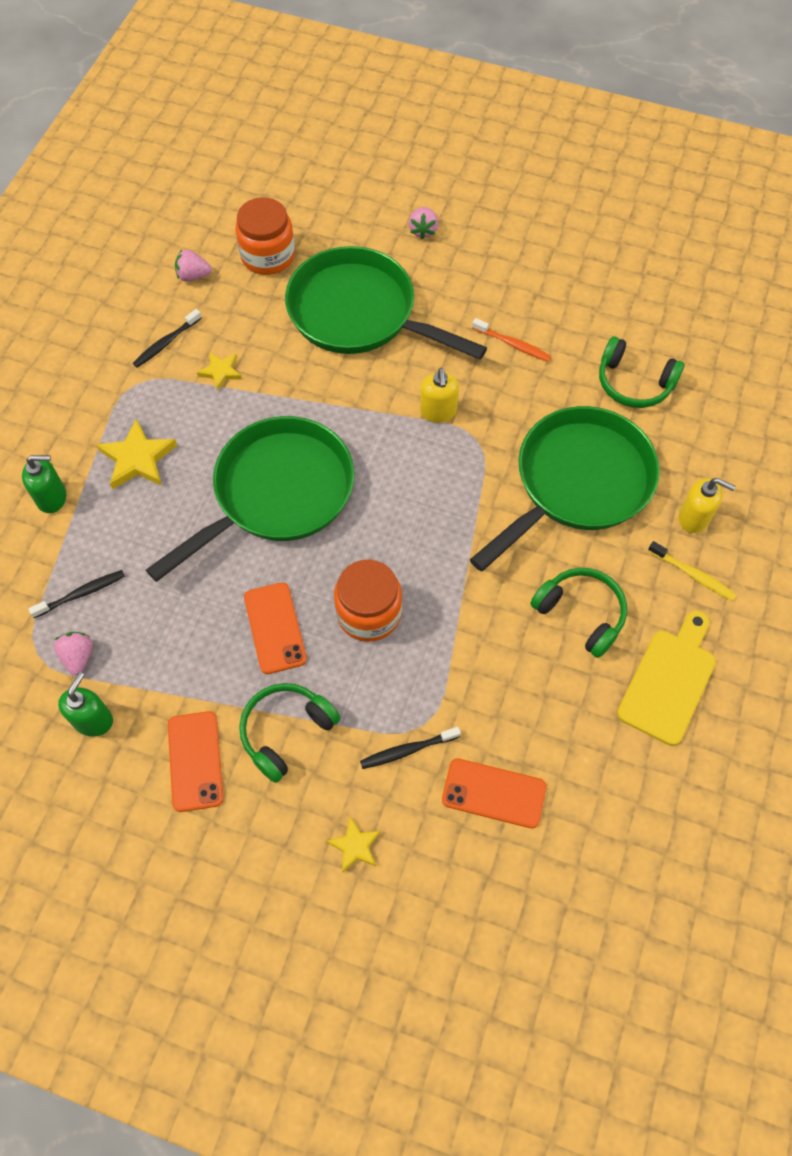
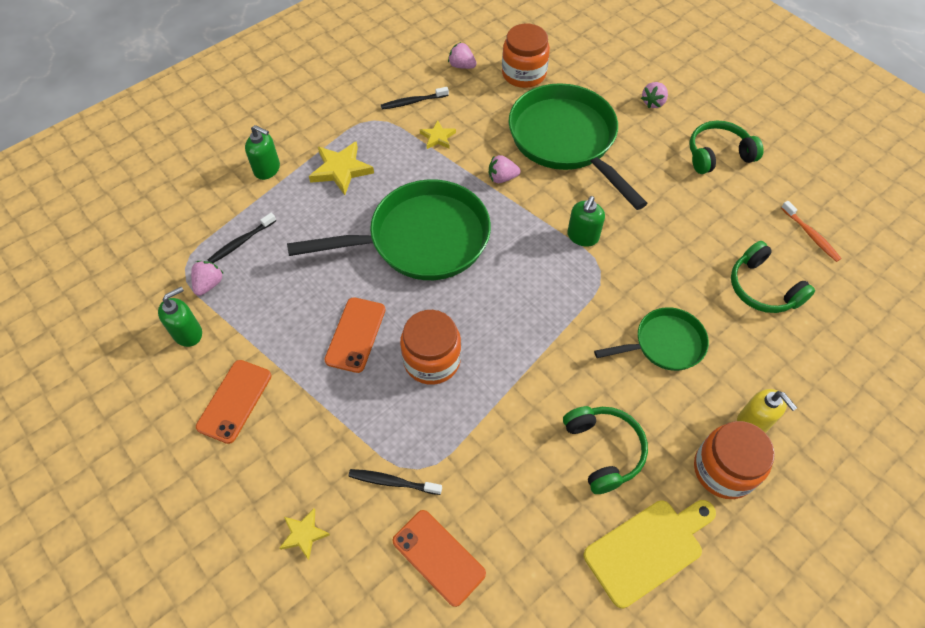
camera: 30 degrees right, 5 degrees down
(81, 593) = (241, 242): black toothbrush -> black toothbrush turned 135 degrees clockwise
(286, 732) = (312, 416): green headphones -> green headphones (718, 155)
(318, 386) = (502, 178): none -> pink strawberry
(438, 411) = (582, 236): yellow soap dispenser -> green soap dispenser
(513, 344) = (675, 213): orange toothbrush -> orange toothbrush (811, 235)
(577, 483) = (664, 344): green pan -> green pan, size x0.54
(693, 575) = (724, 470): yellow toothbrush -> orange jar

